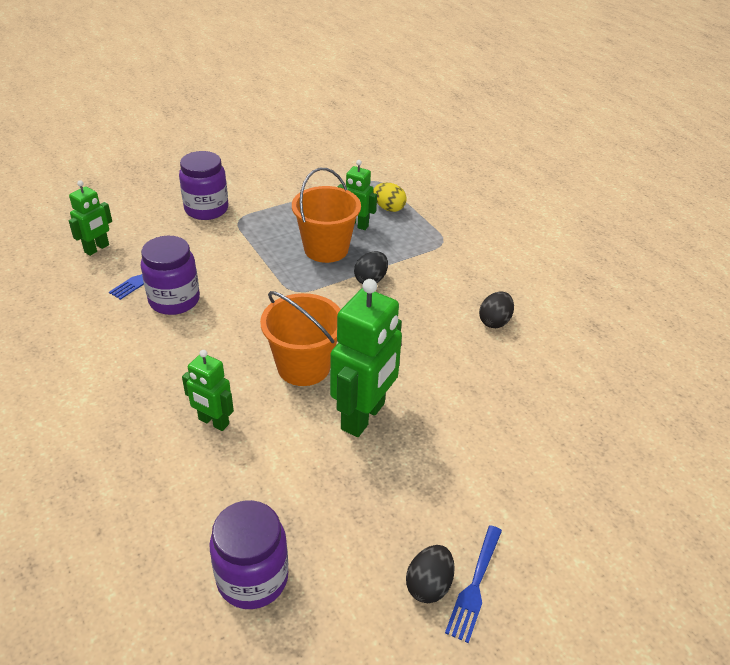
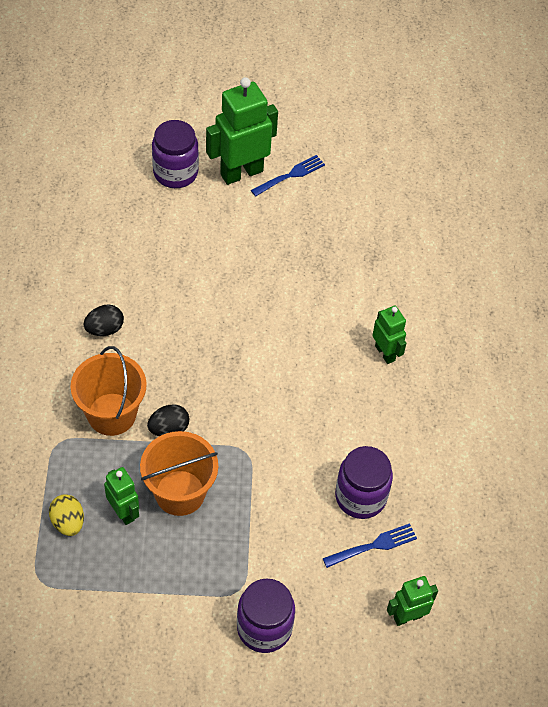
camera: 150 degrees left, 15 degrees up
(252, 578) = (411, 240): purple jar -> purple jar (175, 172)
(303, 366) = (291, 366): orange bucket -> orange bucket (111, 414)
(363, 417) = (276, 302): green robot -> green robot (241, 172)
(428, 585) = (315, 188): black egg -> none

